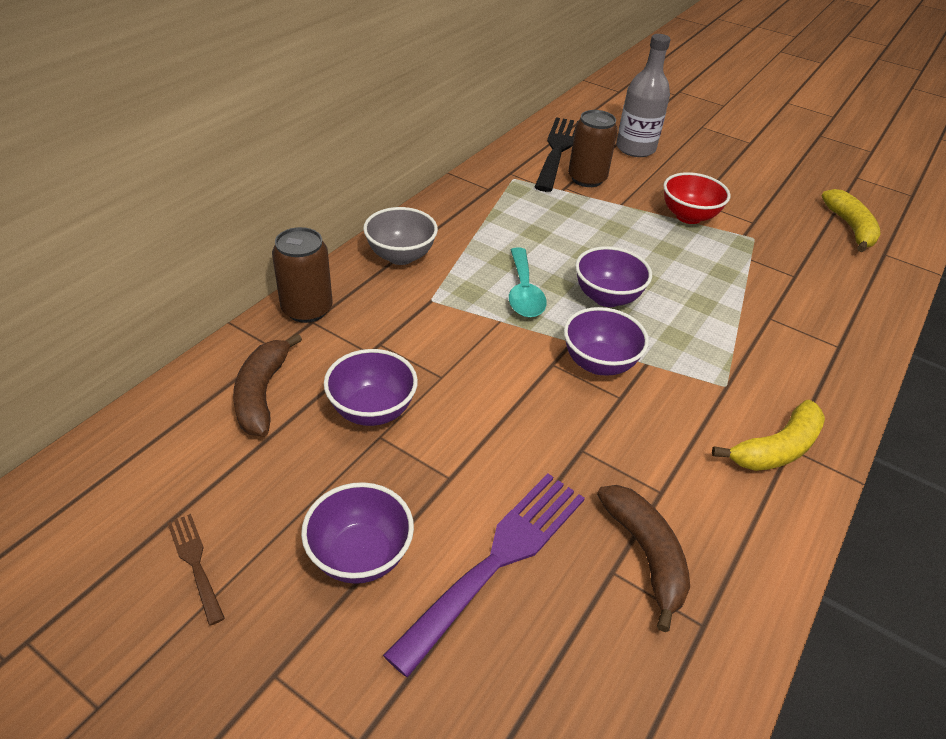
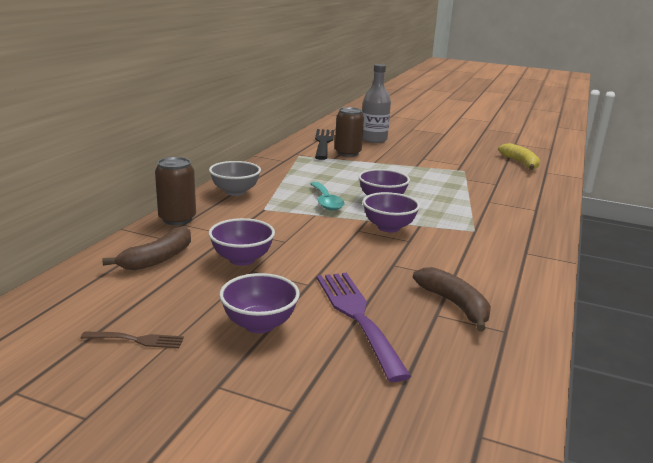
camera: 10 degrees left, 20 degrees down
(195, 563) = (137, 340): brown fork -> brown fork turned 135 degrees clockwise
(262, 394) = (158, 258): brown banana -> brown banana turned 135 degrees counterclockwise
(497, 559) = (357, 316): purple fork -> purple fork turned 45 degrees counterclockwise
(688, 216) = (419, 164): red bowl -> none
(776, 449) = (517, 253): yellow banana -> none

